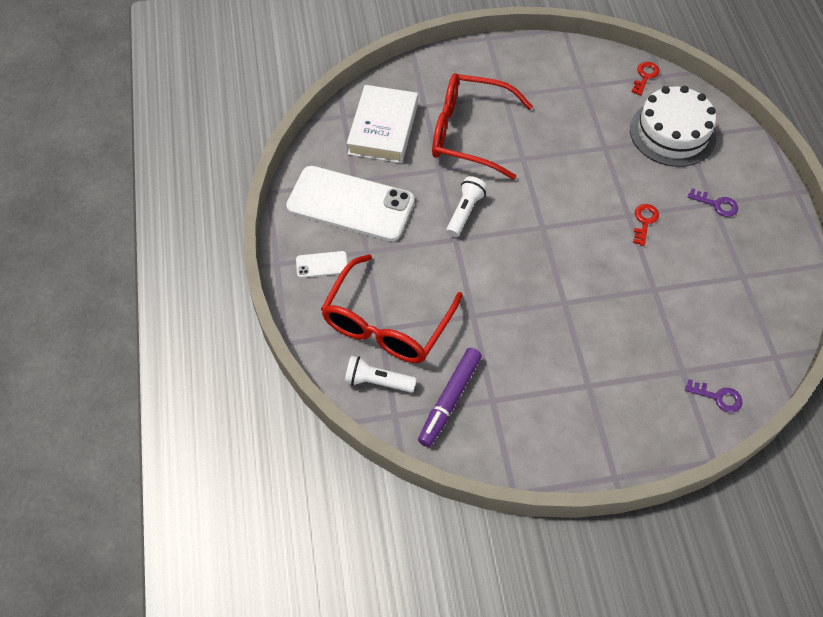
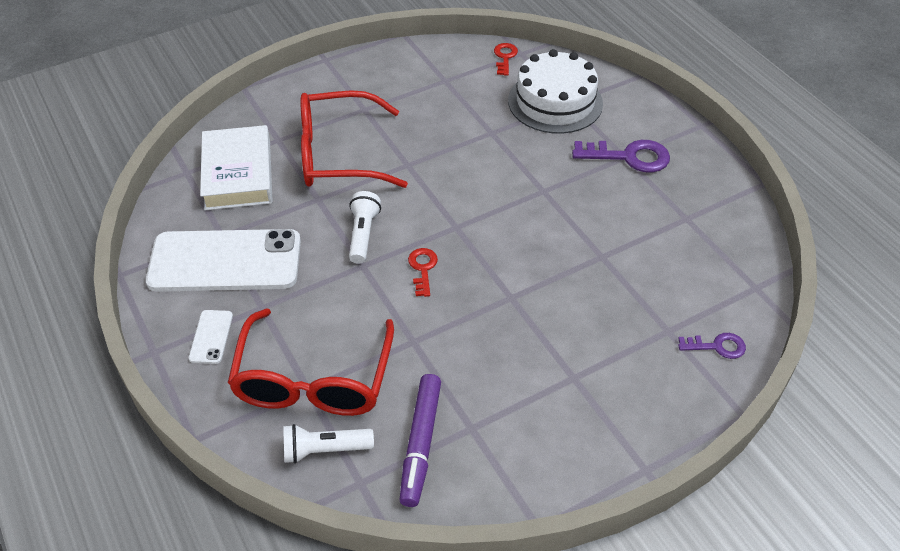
camera: 20 degrees left, 10 degrees down
(322, 264) = (211, 337): white phone -> white phone turned 60 degrees counterclockwise
(644, 221) = (563, 192): red key -> red key (423, 268)
(717, 204) = (629, 157): purple key -> purple key, size x1.72

